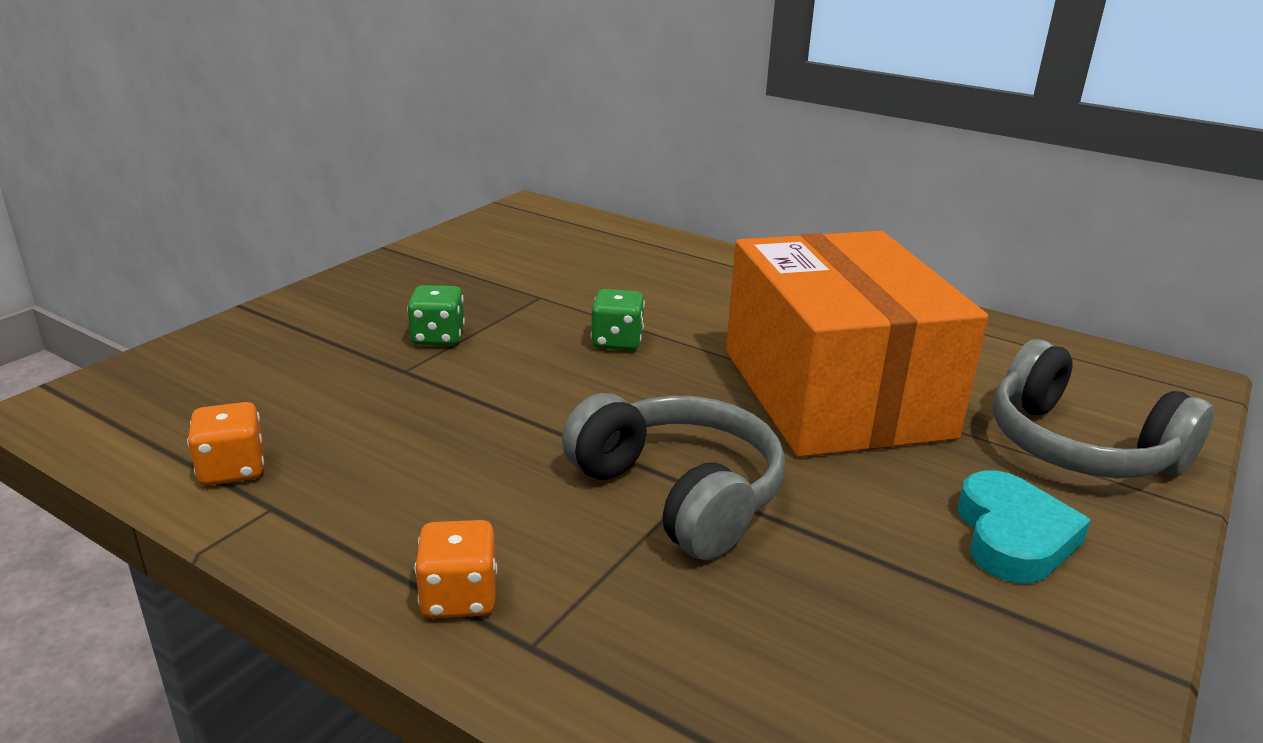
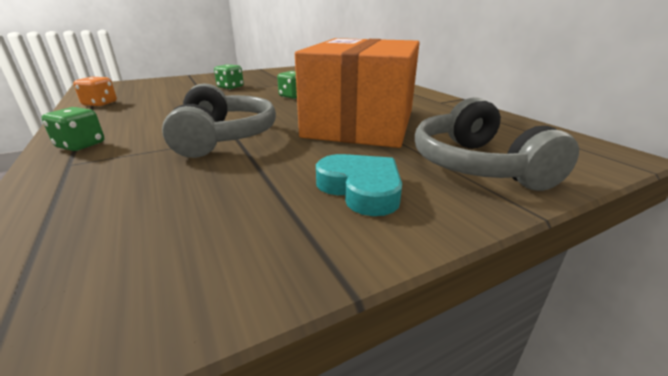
camera: 30 degrees right, 0 degrees up
(459, 597) = (81, 145): orange dice -> green dice
(1013, 536) = (361, 189): turquoise heart -> turquoise heart turned 75 degrees counterclockwise

